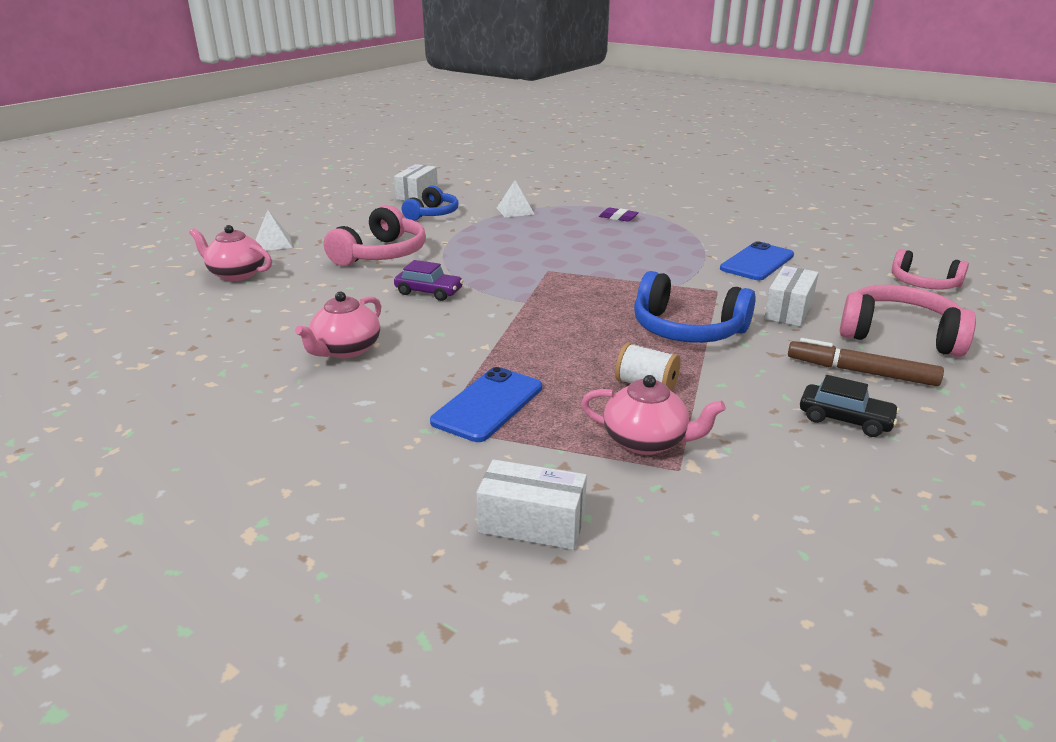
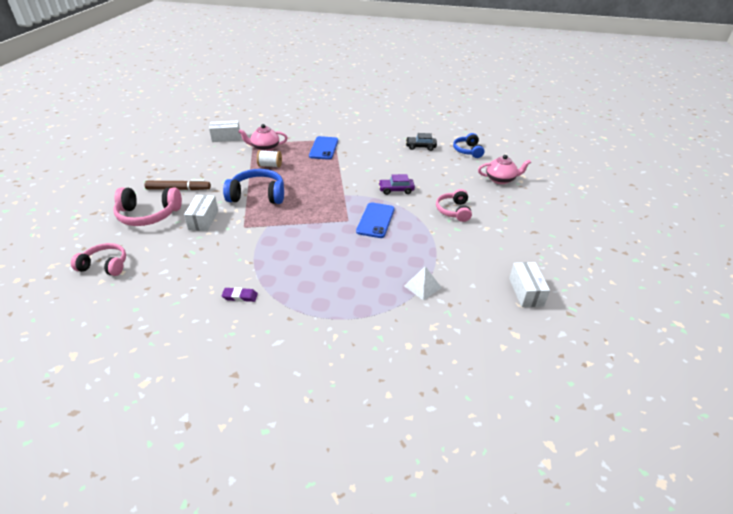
camera: 155 degrees right, 10 degrees up
(273, 243) = (524, 205): white pyramid -> none
(346, 350) = (395, 155): pink teapot -> none
(381, 254) = (454, 211): pink headphones -> pink headphones, size x0.66
(432, 214) = (477, 263): blue headphones -> blue headphones (468, 151)
(532, 523) = (290, 125): white box -> white box (226, 138)
(618, 217) = (333, 299): purple eraser -> purple eraser (240, 296)
(757, 262) = (216, 262): blue phone -> blue phone (375, 220)
(845, 419) = (193, 168): black car -> black car (420, 147)

